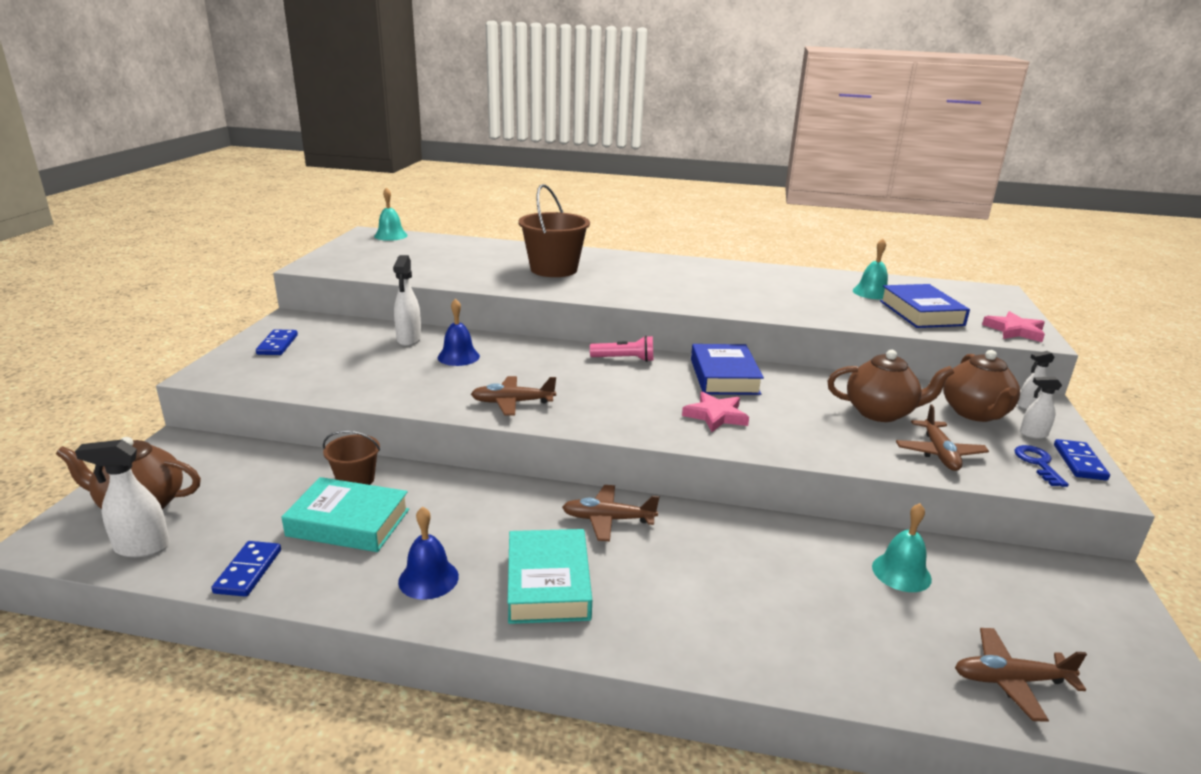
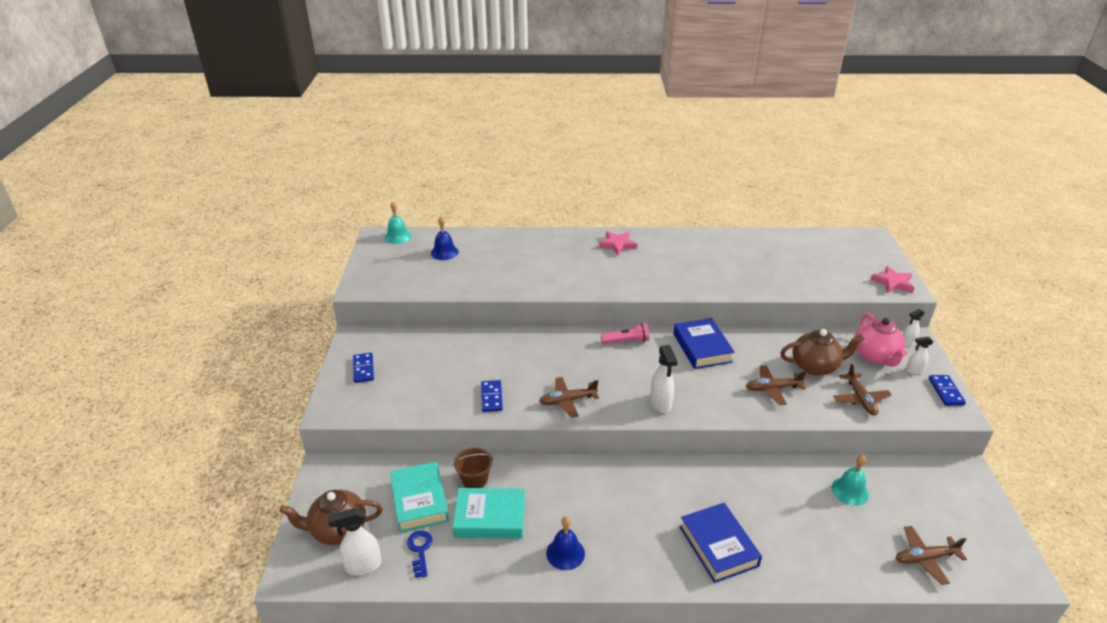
camera: 10 degrees left, 10 degrees up
(248, 571) = (446, 570): blue domino -> blue domino (491, 397)
(409, 339) = (460, 346): white spray bottle -> white spray bottle (660, 404)
(458, 356) = (506, 359): blue bell -> blue bell (444, 252)
(548, 583) = (641, 542): turquoise book -> turquoise book (419, 501)
(554, 269) = (548, 262): brown bucket -> none
(608, 519) = (658, 482): brown plane -> brown plane (772, 389)
(715, 415) = (709, 389): pink star -> pink star (617, 245)
(871, 292) = (788, 253): turquoise bell -> none
(921, 313) = (827, 272): blue book -> blue book (718, 546)
(975, 413) = (875, 356): brown teapot -> pink teapot
(1038, 463) = (921, 397): blue key -> blue key (420, 550)

